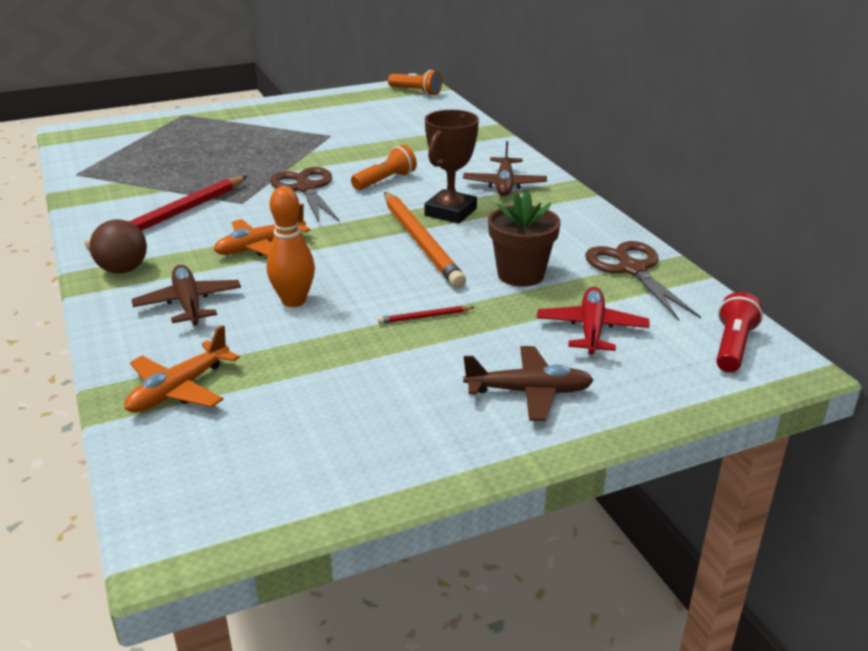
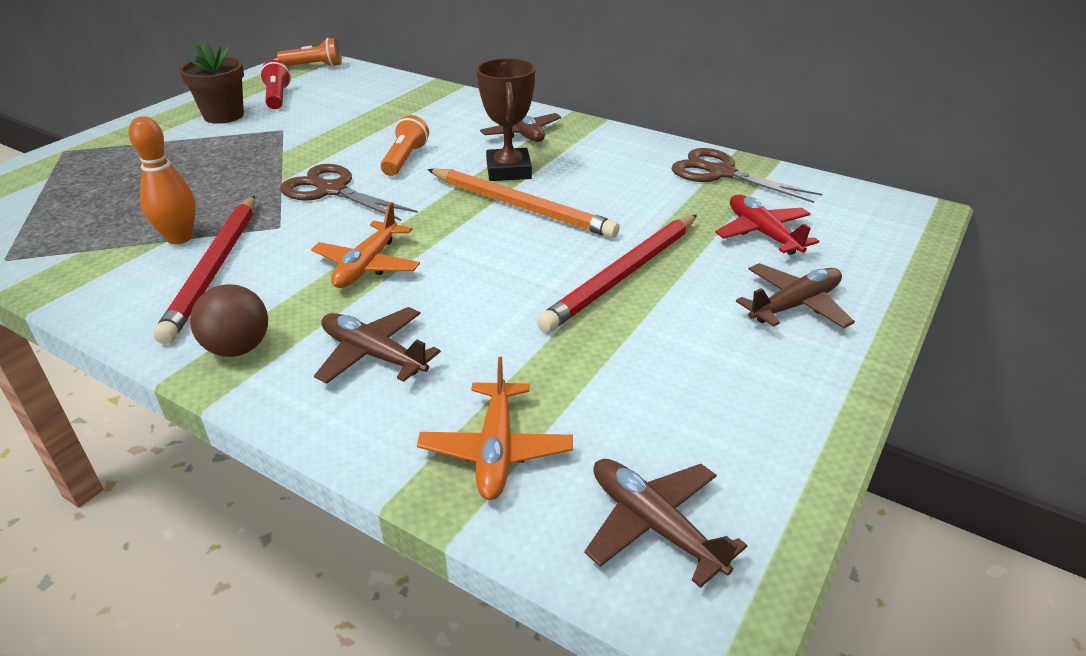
camera: 35 degrees left, 5 degrees up
(206, 477) = (654, 525): none -> brown plane
(294, 301) = (482, 307): orange bowling pin -> orange bowling pin (179, 238)
(424, 317) = (623, 275): red pencil -> red pencil, size x2.46
(520, 275) = (646, 207): brown flower pot -> brown flower pot (223, 115)
(732, 346) = (869, 209): red flashlight -> red flashlight (277, 97)

